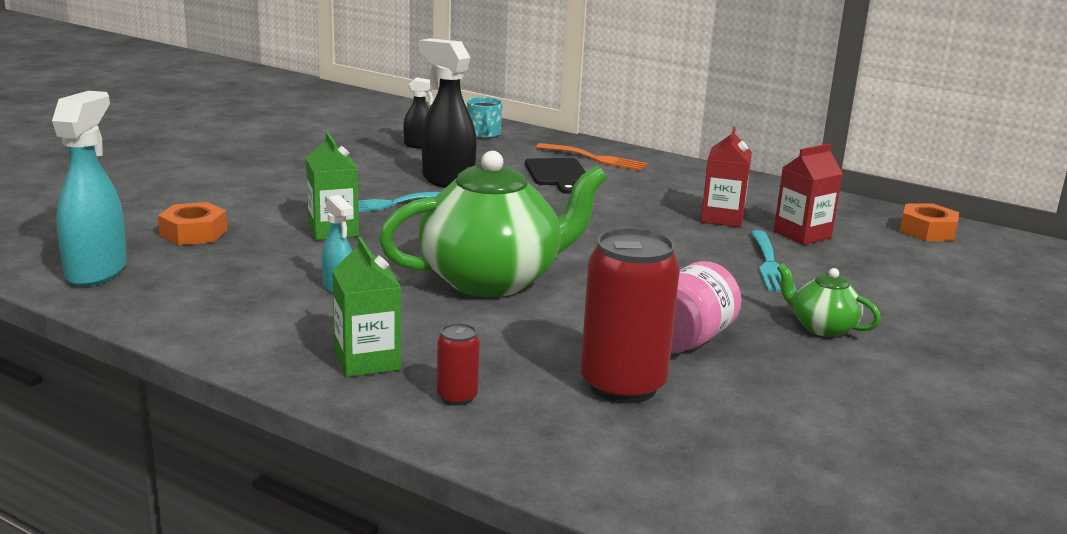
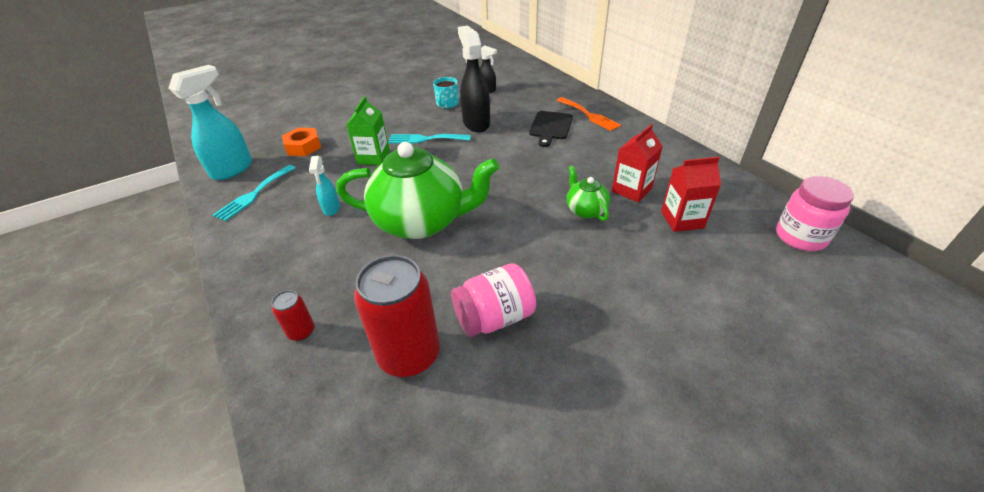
camera: 30 degrees right, 20 degrees up
(367, 361) = (285, 280): green carton -> none
(483, 134) = (535, 84): turquoise mug -> turquoise mug (447, 104)
(770, 265) = (628, 249): turquoise fork -> turquoise fork (254, 194)
(822, 327) = (611, 333): green teapot -> green teapot (585, 210)
(927, 231) = (800, 237): orange nut -> pink jar

